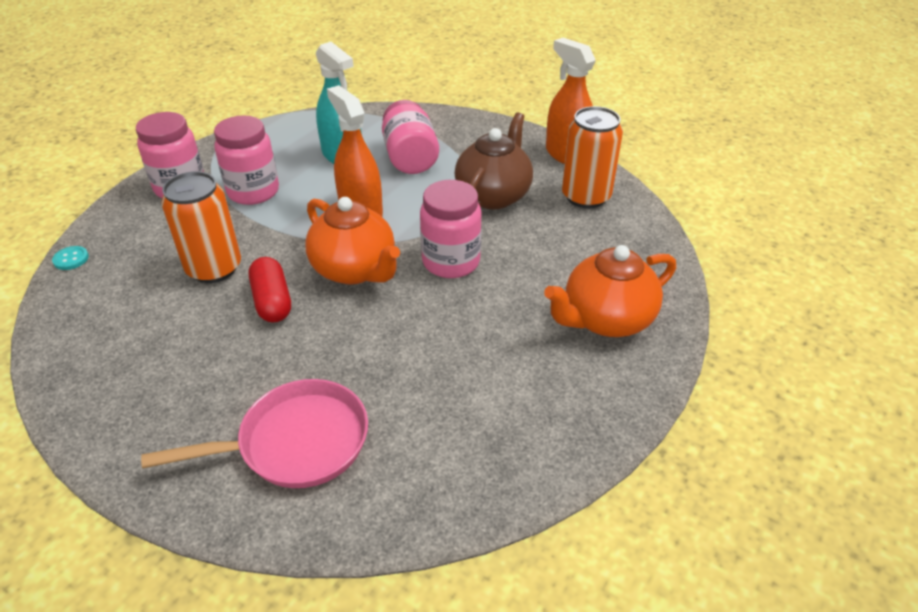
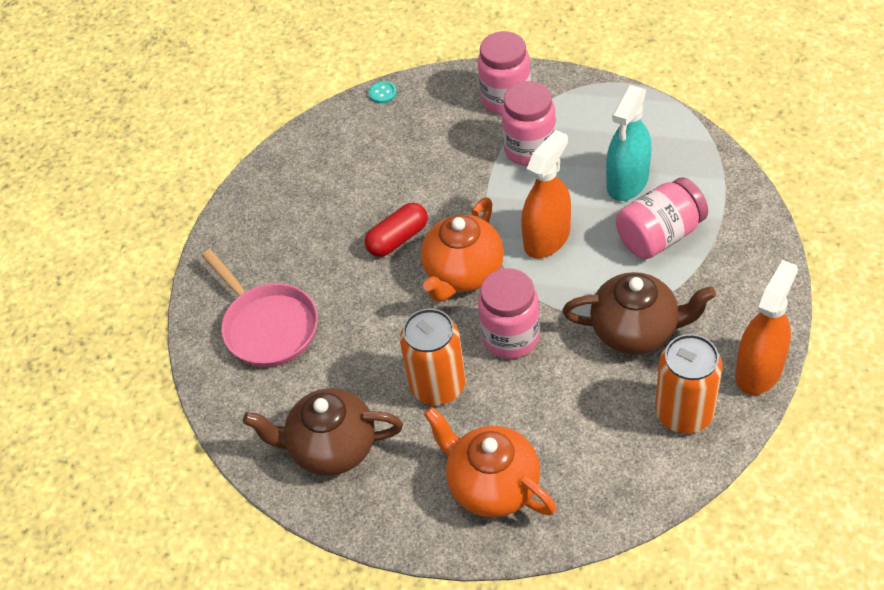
camera: 75 degrees right, 10 degrees up
(214, 268) = (416, 182): orange can -> orange can (438, 385)
(503, 428) = (332, 447): none -> brown teapot

